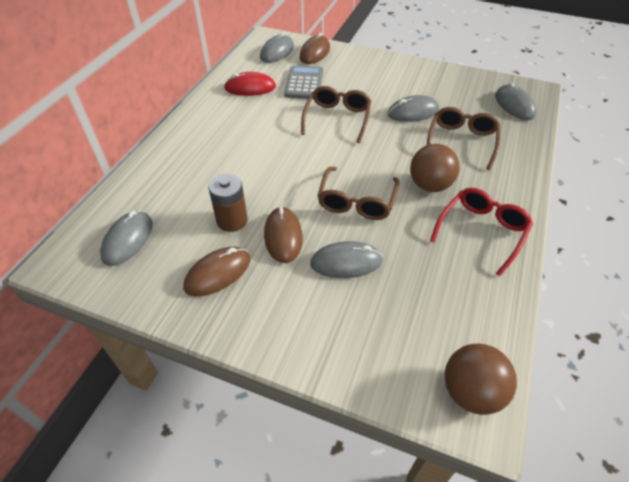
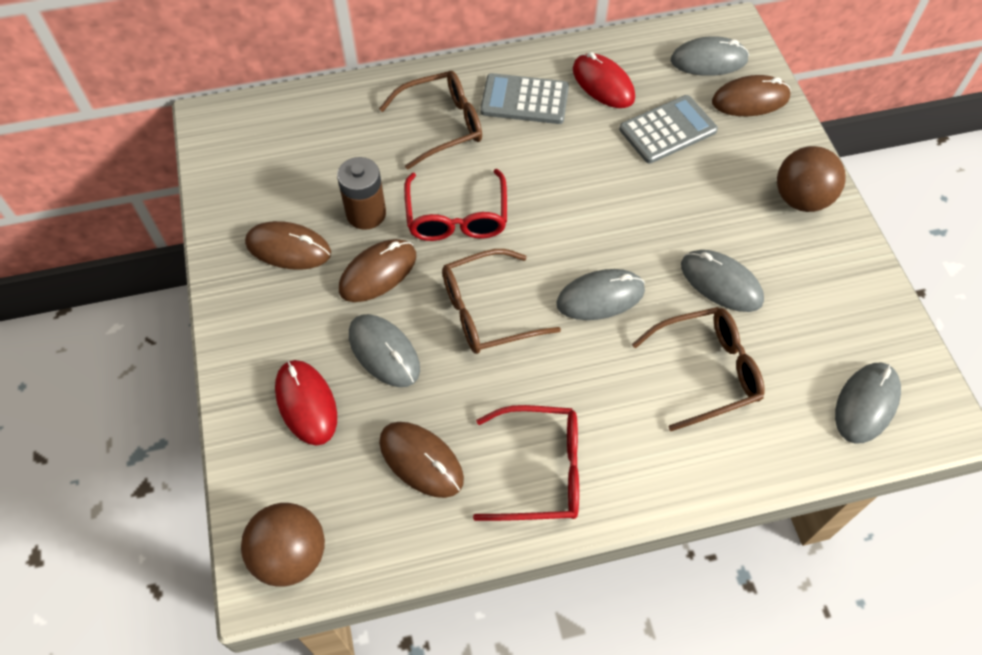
camera: 55 degrees right, 10 degrees up
(128, 240) = (277, 149): grey mouse -> grey mouse (600, 297)
(226, 117) = (524, 100): none -> grey calculator
(277, 182) = (457, 217): none -> red glasses
(337, 118) = (626, 207): brown glasses -> brown glasses (442, 125)
(353, 323) = (306, 403): none -> red mouse
(430, 185) = (581, 374): brown ball -> brown ball (801, 199)
(440, 282) = (421, 460): none -> brown mouse

